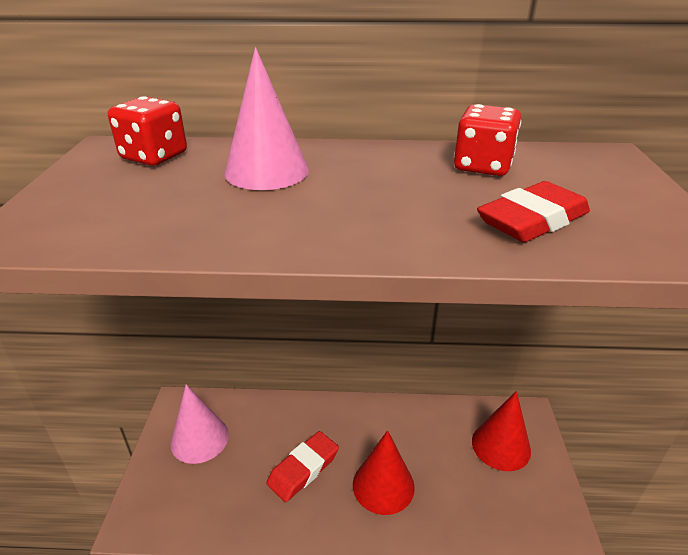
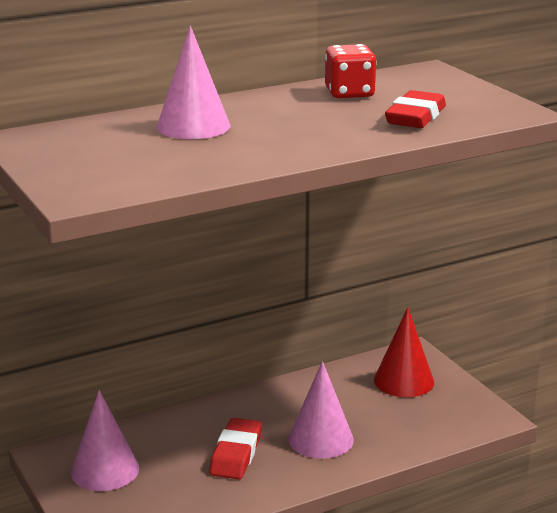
camera: 30 degrees left, 10 degrees down
(154, 156) = (78, 135): red dice -> none
(383, 485) = (321, 439): red cone -> pink cone

